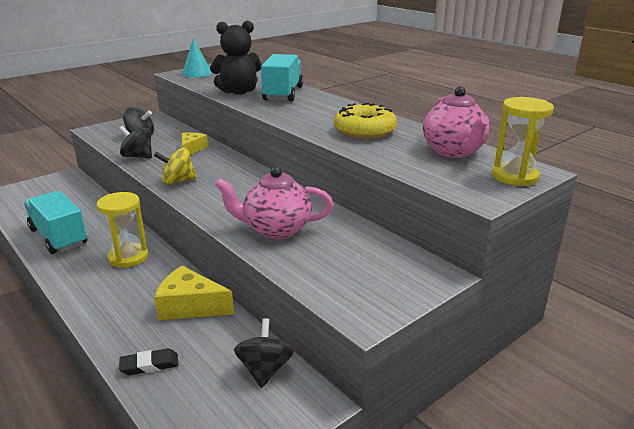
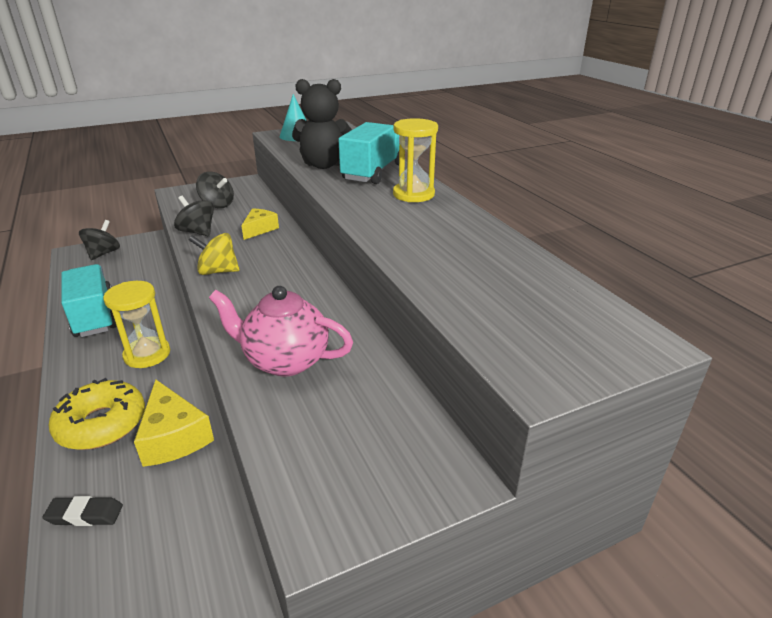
camera: 15 degrees right, 5 degrees up
(190, 306) = (174, 437): yellow cheese -> yellow cheese turned 150 degrees counterclockwise
(264, 370) = (207, 555): black spinning top -> black spinning top (103, 253)
(364, 131) = (437, 239): yellow donut -> yellow donut (102, 424)
(453, 151) = (539, 289): pink teapot -> none
(515, 176) = (607, 348): yellow hourglass -> yellow hourglass (413, 194)

